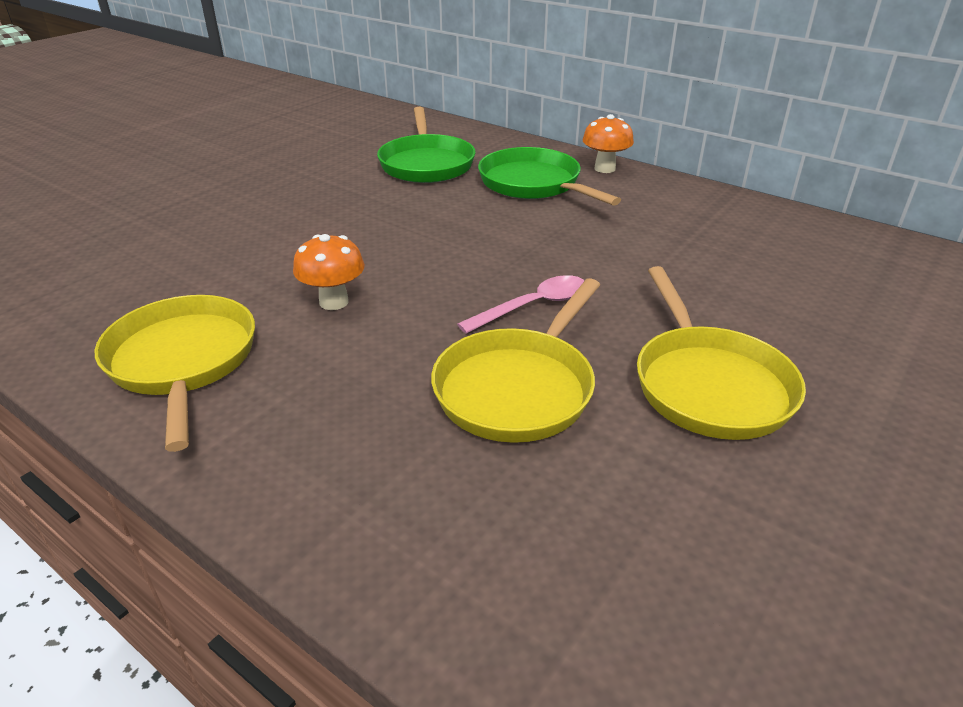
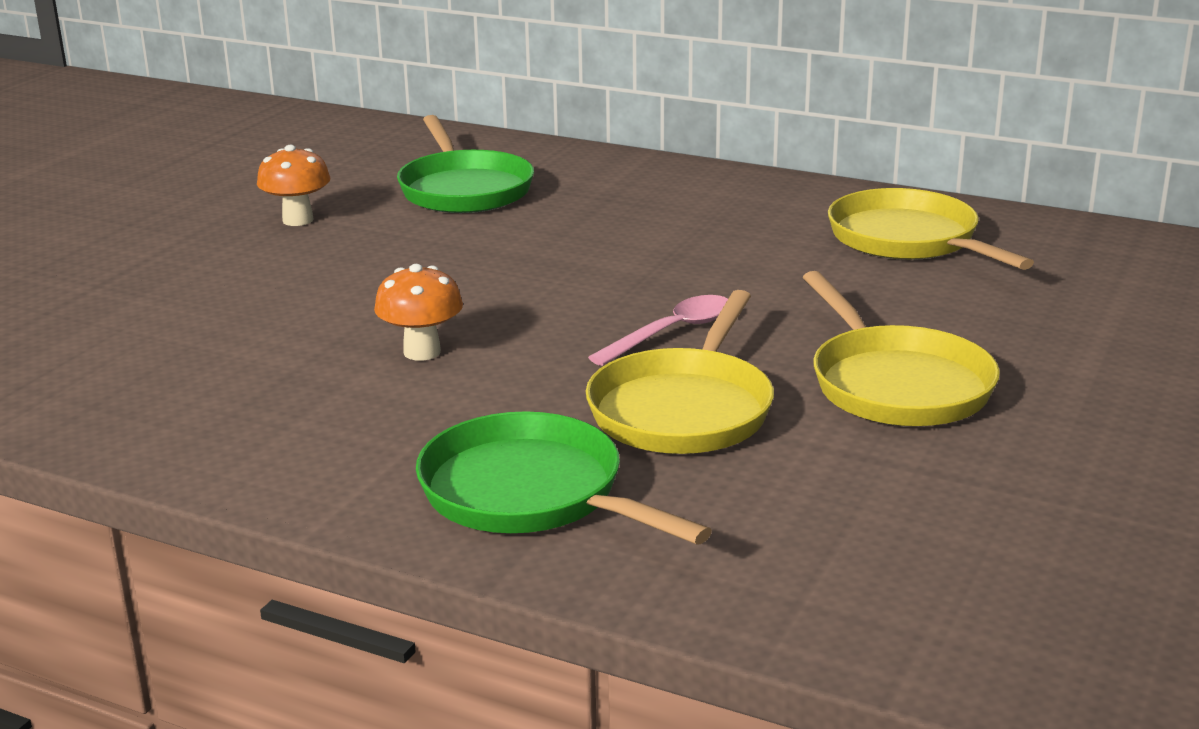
camera: 10 degrees left, 10 degrees down
(183, 362) = (268, 427): yellow pan -> yellow pan (909, 240)
(534, 184) = (622, 202): green pan -> green pan (531, 494)
(605, 168) = (710, 176): orange mushroom -> orange mushroom (298, 220)

